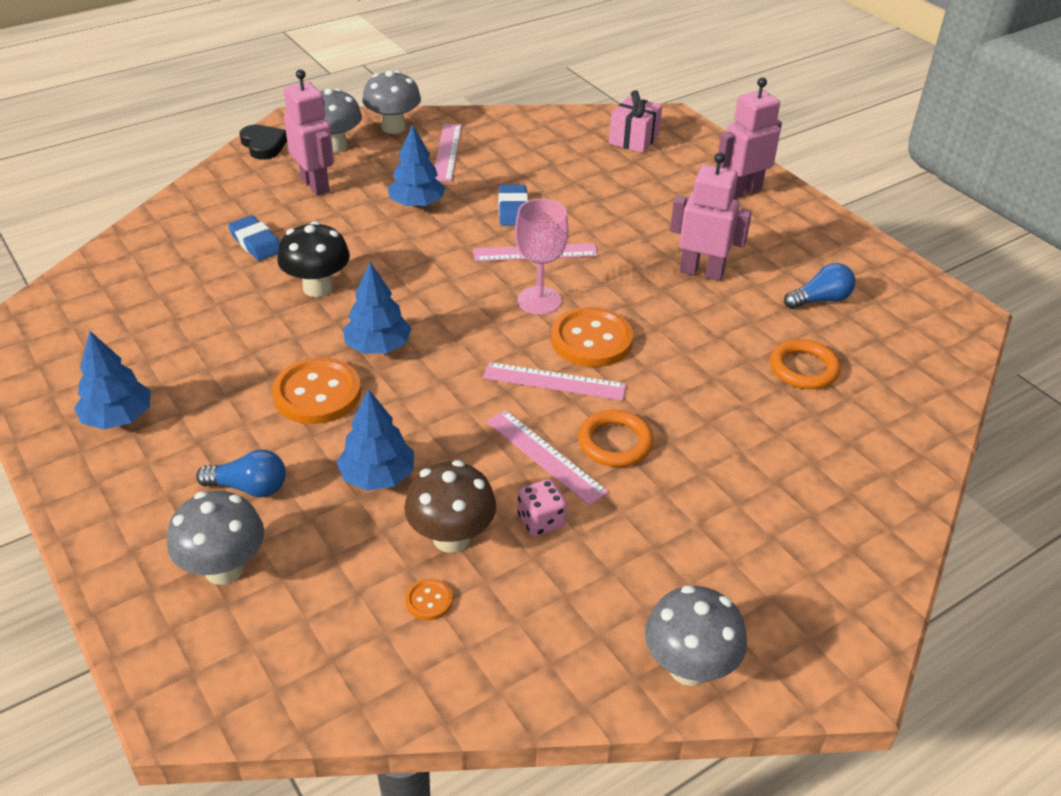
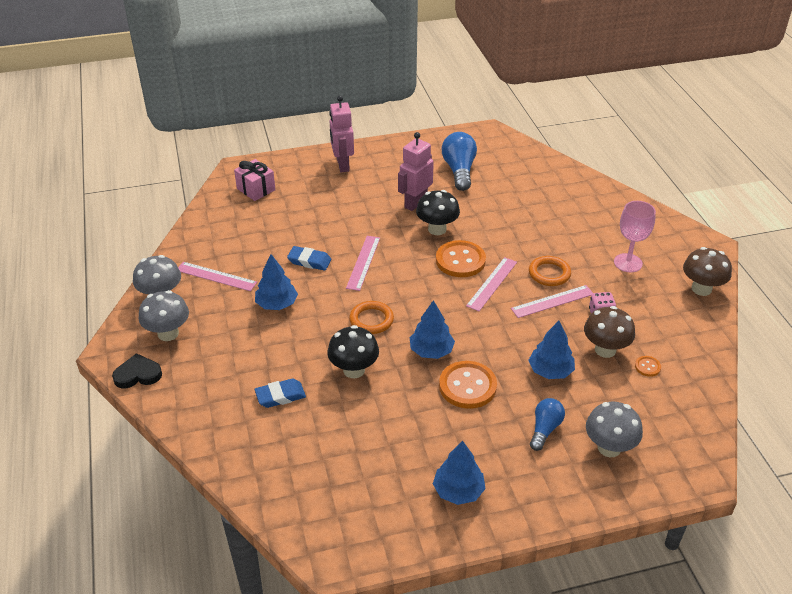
camera: 70 degrees left, 0 degrees up
(315, 185) = (219, 352): pink robot -> none
(539, 300) = (414, 272): pink goblet -> pink goblet (628, 263)
(652, 304) = (437, 229): none -> black mushroom
(689, 667) = (701, 289): grey mushroom -> brown mushroom
(803, 368) = (513, 194): orange ring -> orange ring (371, 320)
(820, 300) = (459, 171): blue light bulb -> blue light bulb, size x1.61

